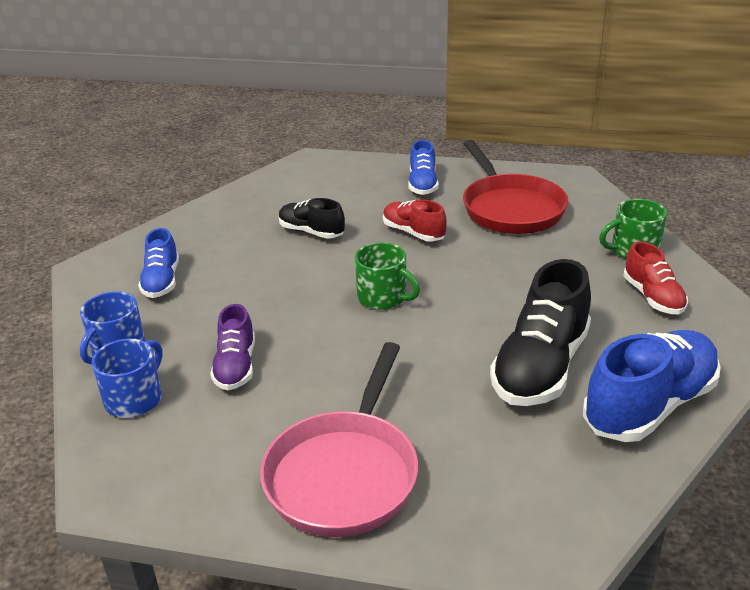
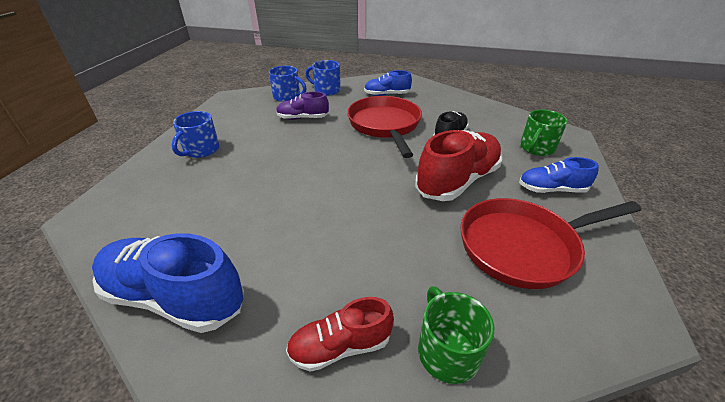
camera: 90 degrees right, 5 degrees up
(274, 281) = (385, 125): none -> red pan
(344, 473) = (201, 150): pink pan -> blue mug
(383, 297) = (362, 164): green mug -> green mug (536, 148)
(413, 233) = (457, 181): red shoe -> red shoe, size x1.75
(540, 367) = (255, 235): black shoe -> none
(649, 406) = (175, 297): blue shoe -> blue shoe turned 150 degrees clockwise

